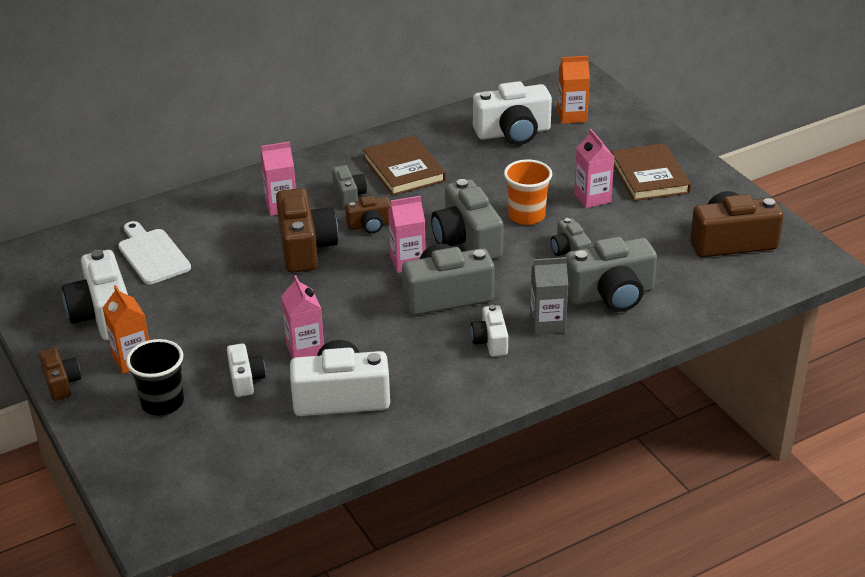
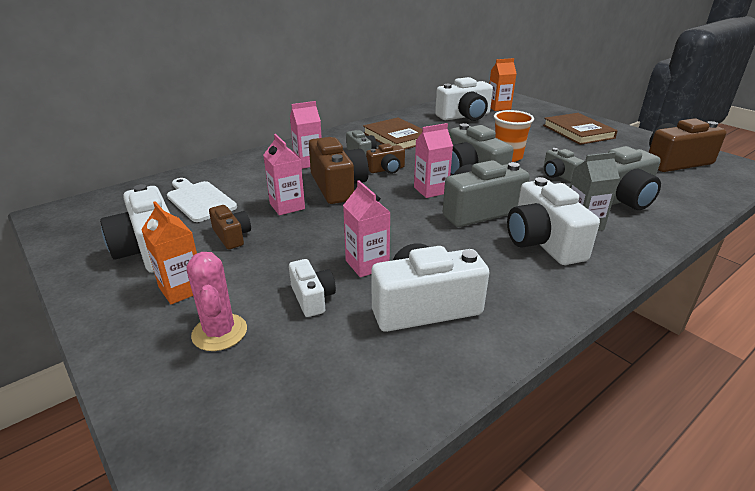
camera: 10 degrees left, 5 degrees down
(61, 383) = (95, 321): brown camera -> brown camera (232, 236)
(162, 403) = (219, 332): black cup -> pink cactus
(490, 341) = (542, 242): white camera -> white camera, size x1.84
(592, 198) = (548, 144): pink carton -> pink carton (287, 206)

